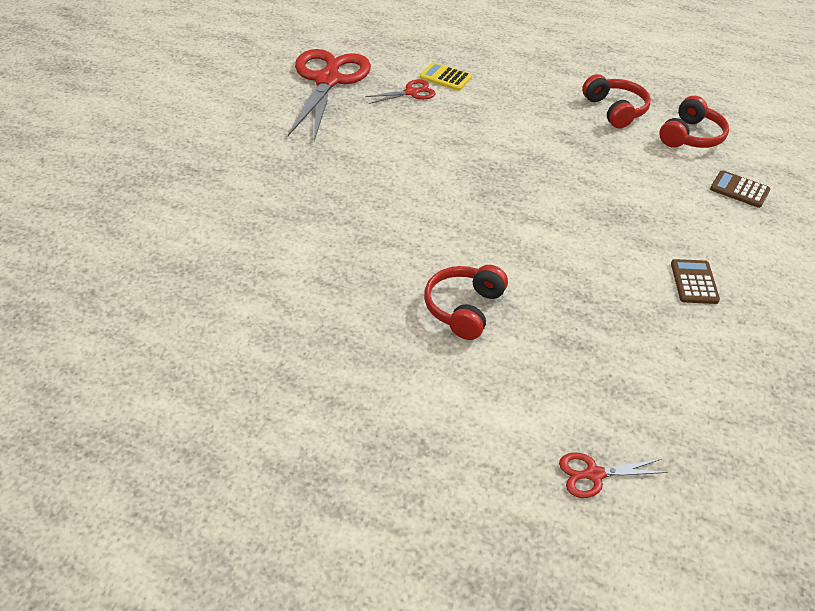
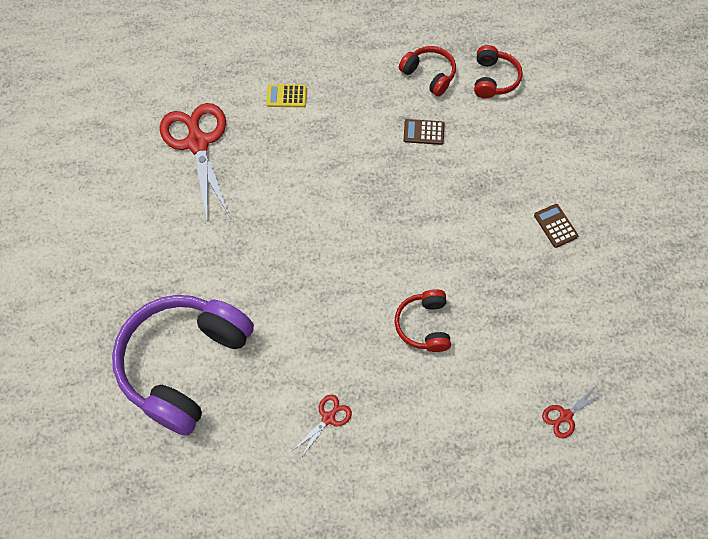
camera: 25 degrees left, 20 degrees up
(169, 236) = (184, 364): none -> purple headphones
(411, 92) = (270, 126): red scissors -> red scissors (328, 418)
(739, 190) = (548, 121): brown calculator -> brown calculator (423, 132)

